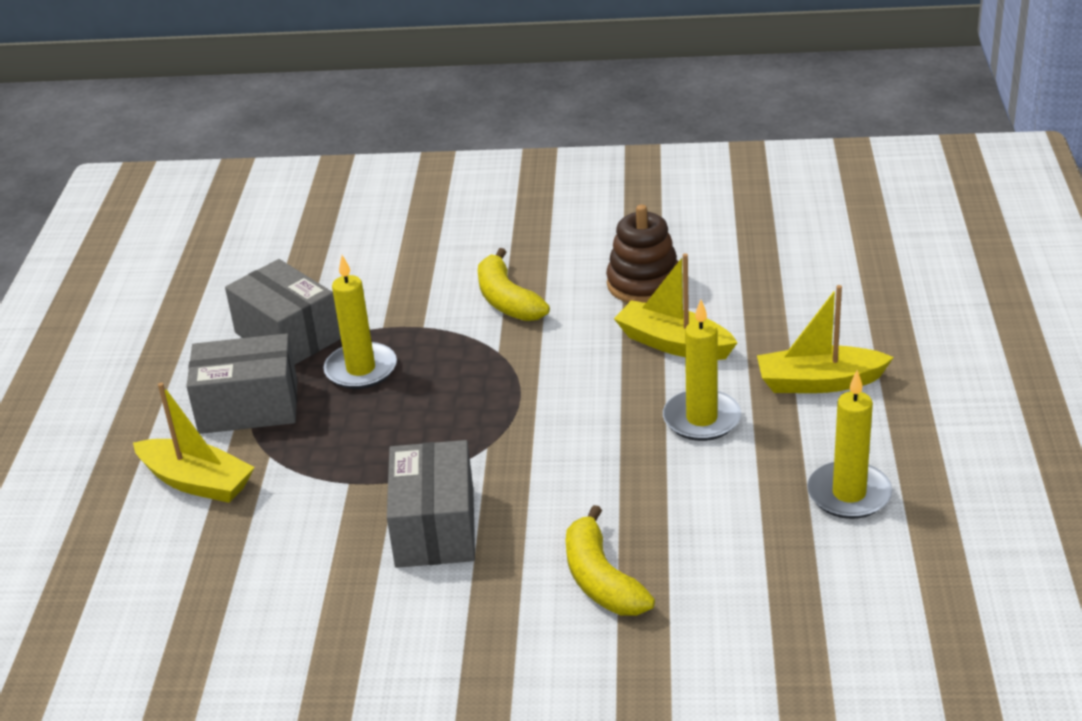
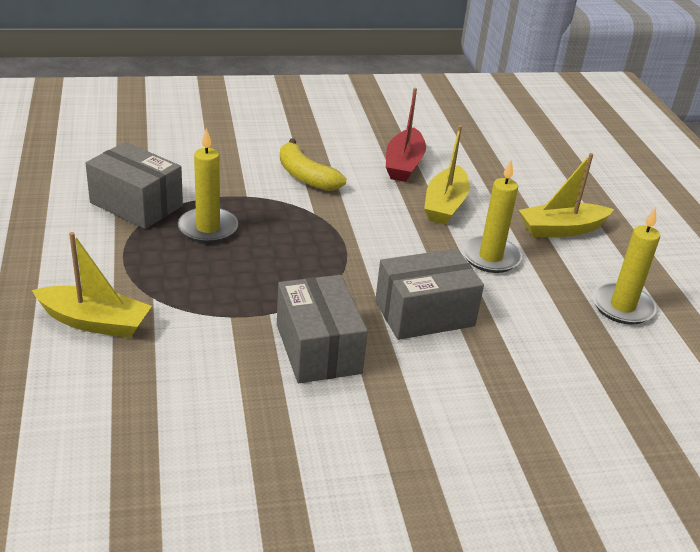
camera: 20 degrees left, 0 degrees up
(248, 407) = (121, 259): grey box -> grey box (424, 313)
(601, 580) = (471, 382): yellow banana -> none
(644, 284) = (404, 164): brown stacking toy -> red boat
(674, 344) = (445, 205): yellow boat -> yellow boat turned 90 degrees counterclockwise

